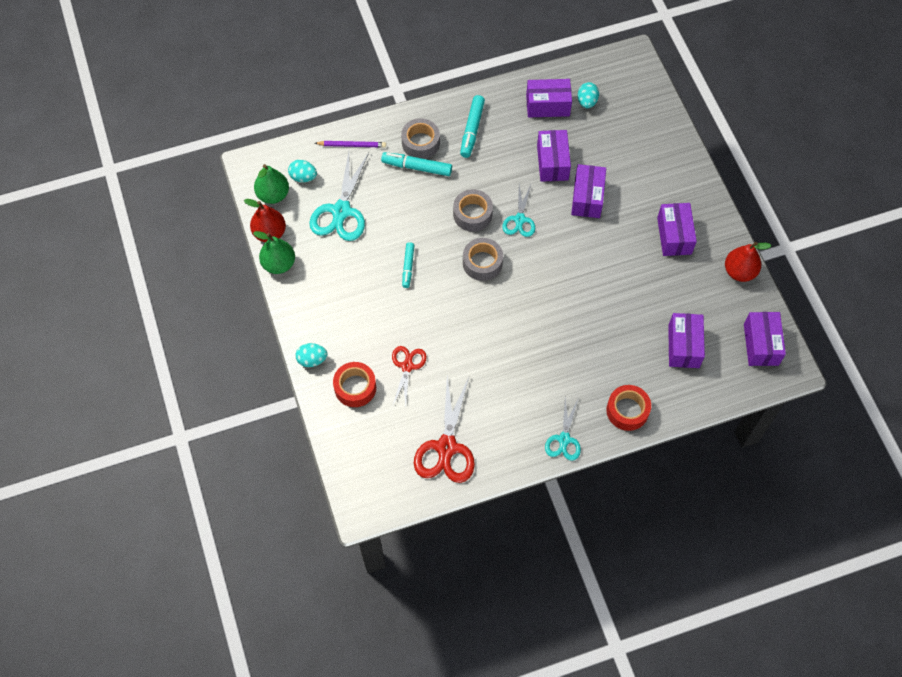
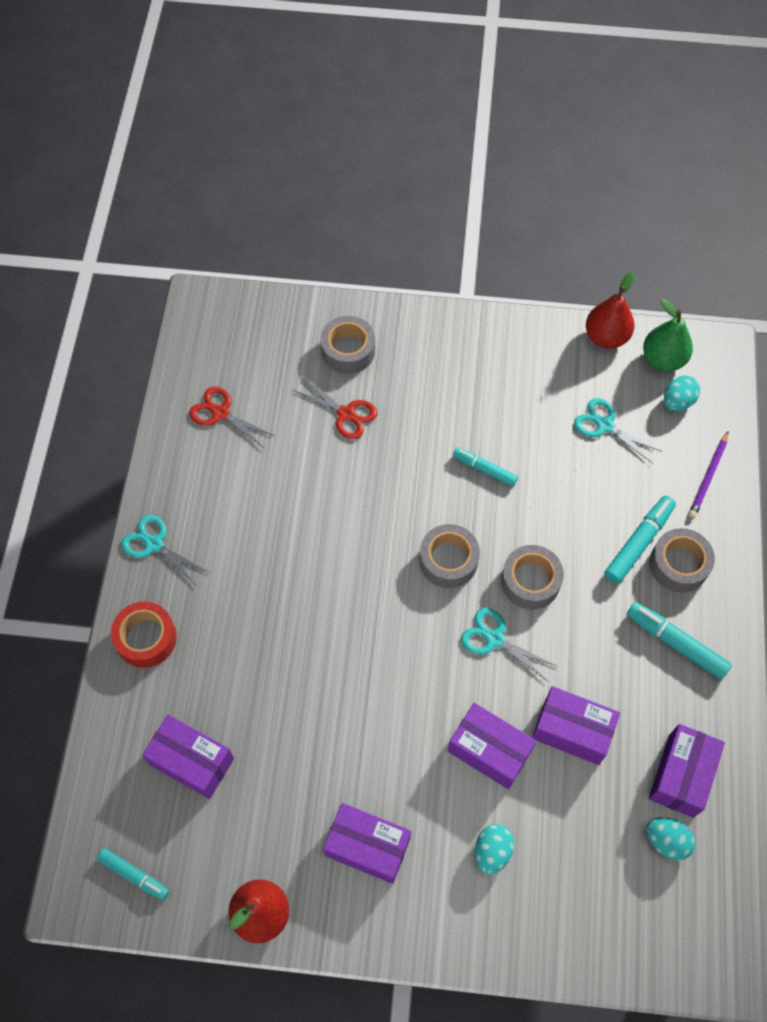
camera: 115 degrees right, 0 degrees up
(279, 264) = (556, 331): green pear -> none
(312, 360) = (407, 321): turquoise egg -> turquoise egg (492, 851)
(341, 211) = (604, 425): turquoise scissors -> turquoise scissors, size x0.59
(355, 387) = (348, 350): red tape -> grey tape
(446, 447) = (220, 413): red scissors -> red scissors, size x0.59
(761, 344) = (134, 875): purple box -> turquoise marker

